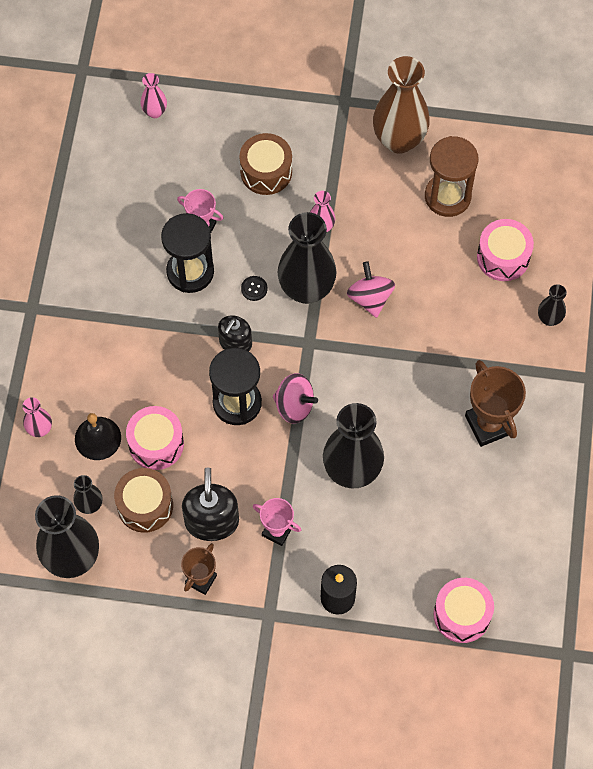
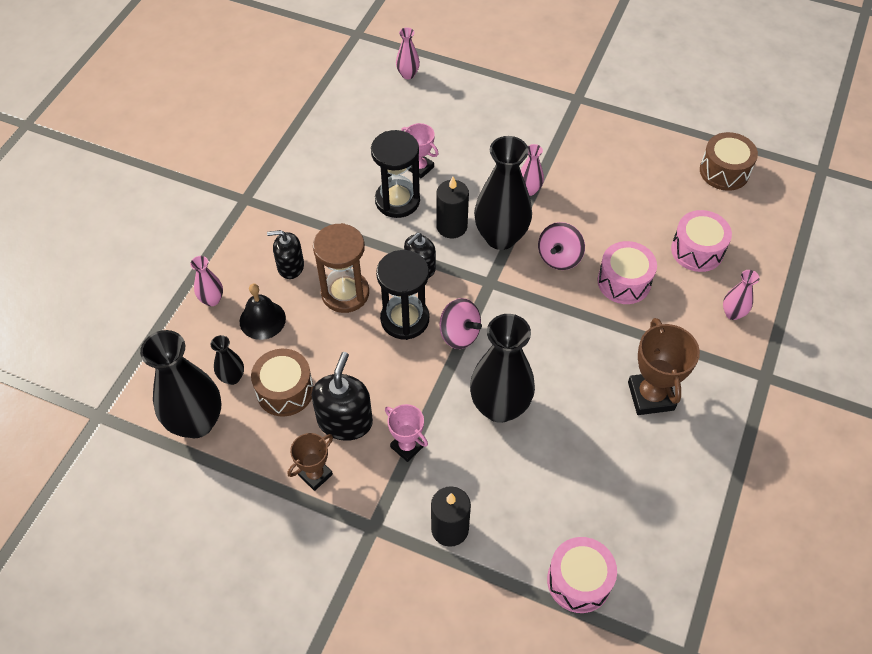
camera: 15 degrees right, 10 degrees down
(105, 373) = (290, 266): none -> black soap dispenser
(156, 444) = (315, 337): pink drum -> pink drum (624, 282)
(254, 289) = (451, 226): black button -> black candle
(266, 171) = (491, 137): brown drum -> brown drum (724, 171)
(370, 298) = (559, 257): pink spinning top -> pink spinning top turned 150 degrees counterclockwise
(399, 140) = (619, 137): brown vase -> none
(447, 196) = (654, 190): brown hourglass -> brown hourglass (345, 293)
(549, 319) = (732, 313): black vase -> pink vase

